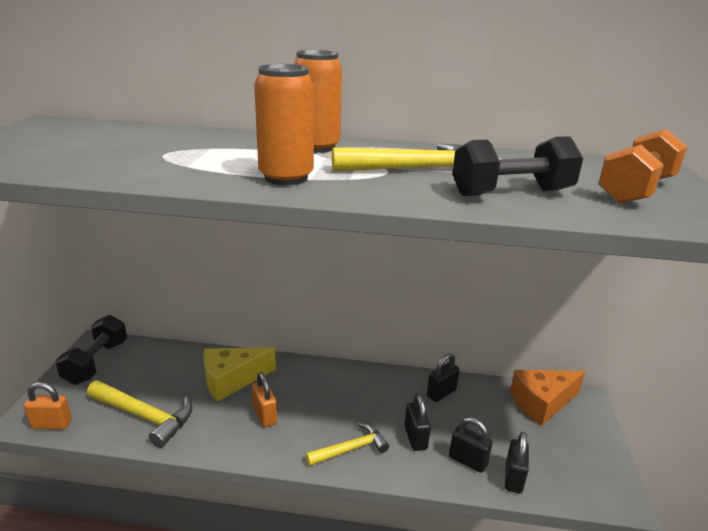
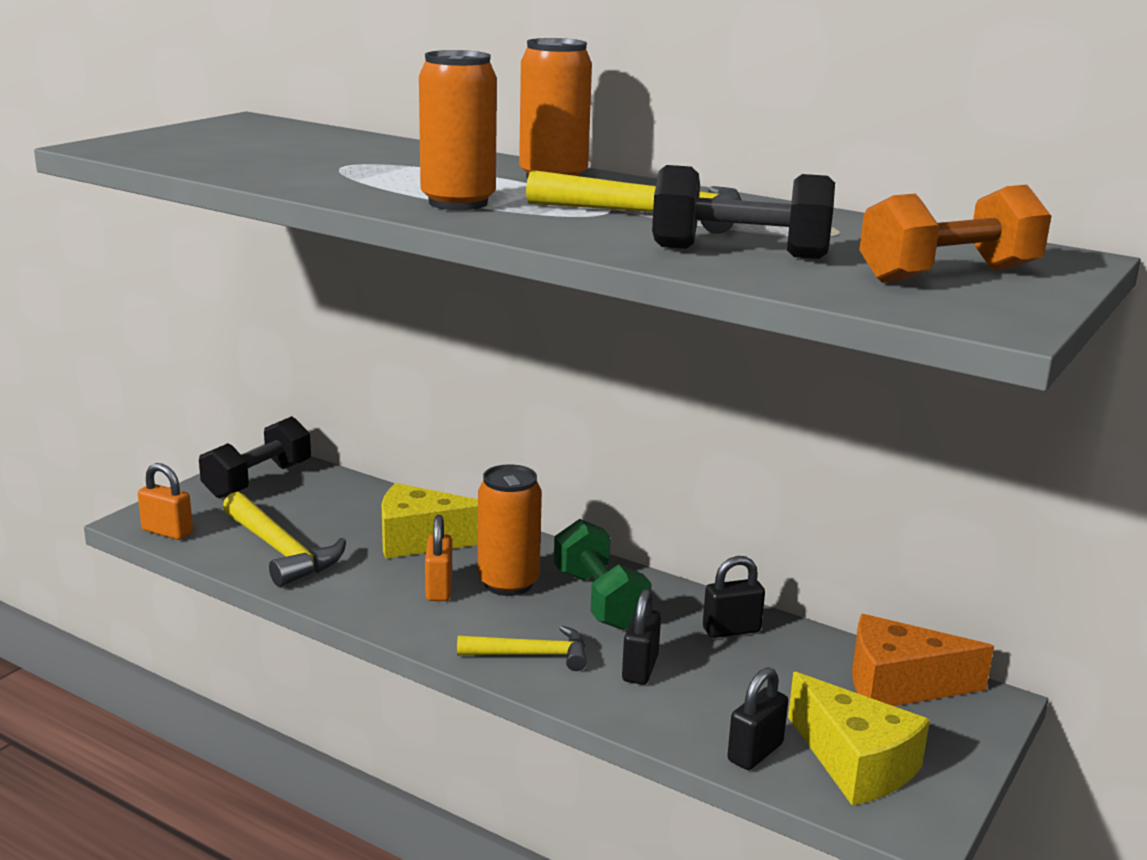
camera: 25 degrees right, 5 degrees down
(303, 398) = (508, 583): none -> orange can
(361, 394) = (599, 600): none -> green dumbbell
(467, 461) = (699, 714): black padlock -> none
(563, 466) = (855, 763): none -> yellow cheese

